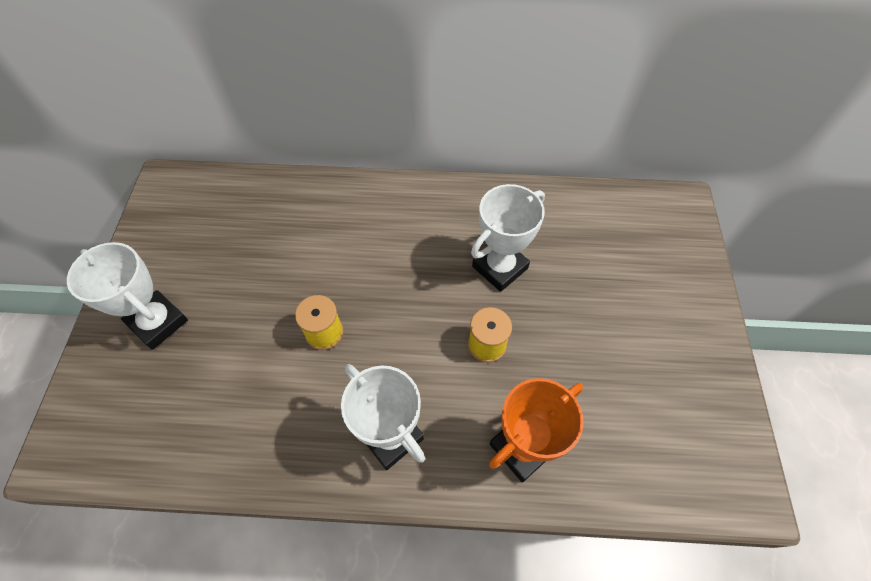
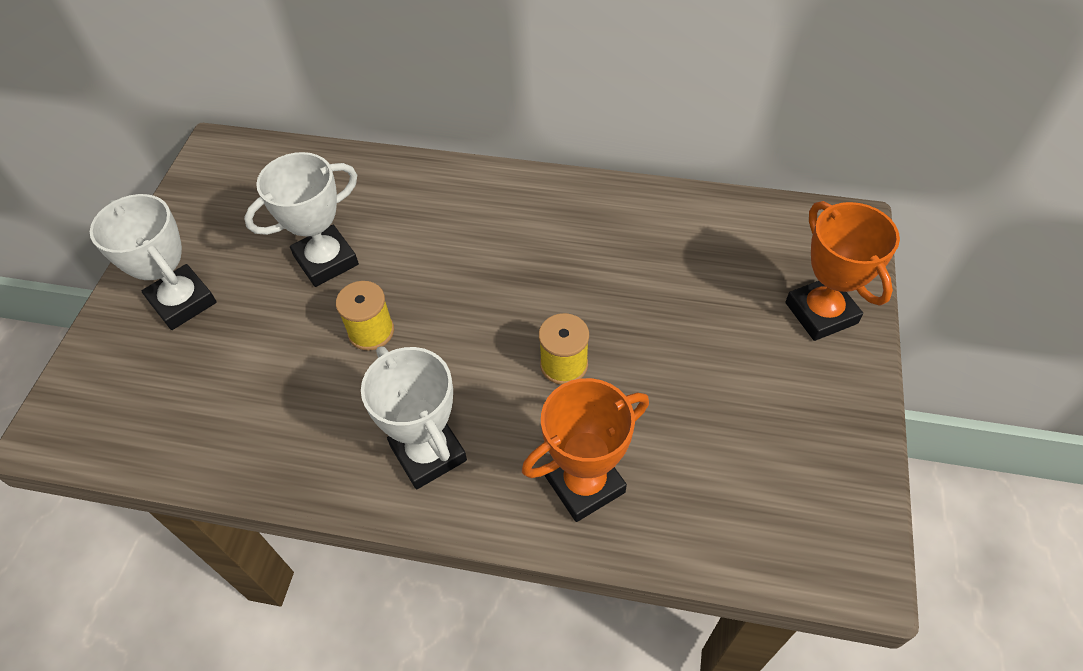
camera: 10 degrees right, 5 degrees down
(499, 267) = (597, 279): white trophy -> white trophy (326, 260)
(677, 279) = (821, 313): none -> orange trophy

